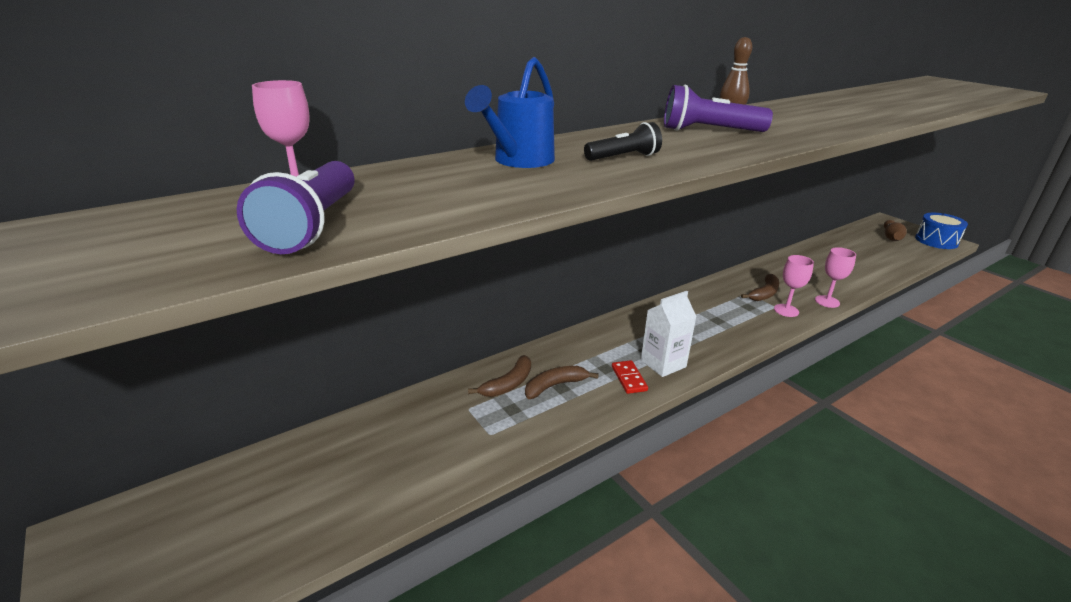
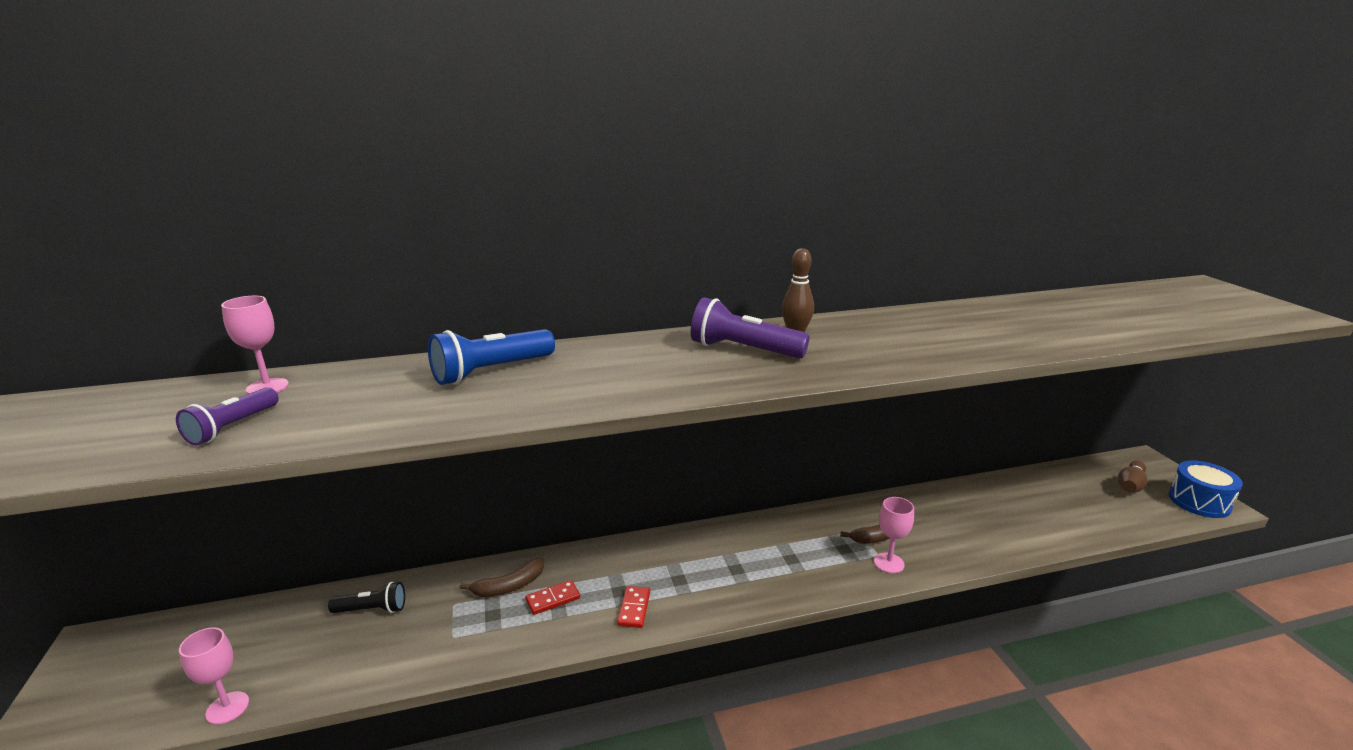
camera: 20 degrees right, 5 degrees down
(312, 226) = (232, 427): purple flashlight -> purple flashlight, size x0.65
(519, 161) = (491, 371): blue watering can -> blue flashlight
(555, 386) = (553, 599): brown banana -> red domino
(624, 157) = (597, 378): black flashlight -> black flashlight (372, 609)
(663, 363) = (685, 599): white carton -> none
(827, 301) = (954, 561): pink goblet -> pink goblet (227, 708)

